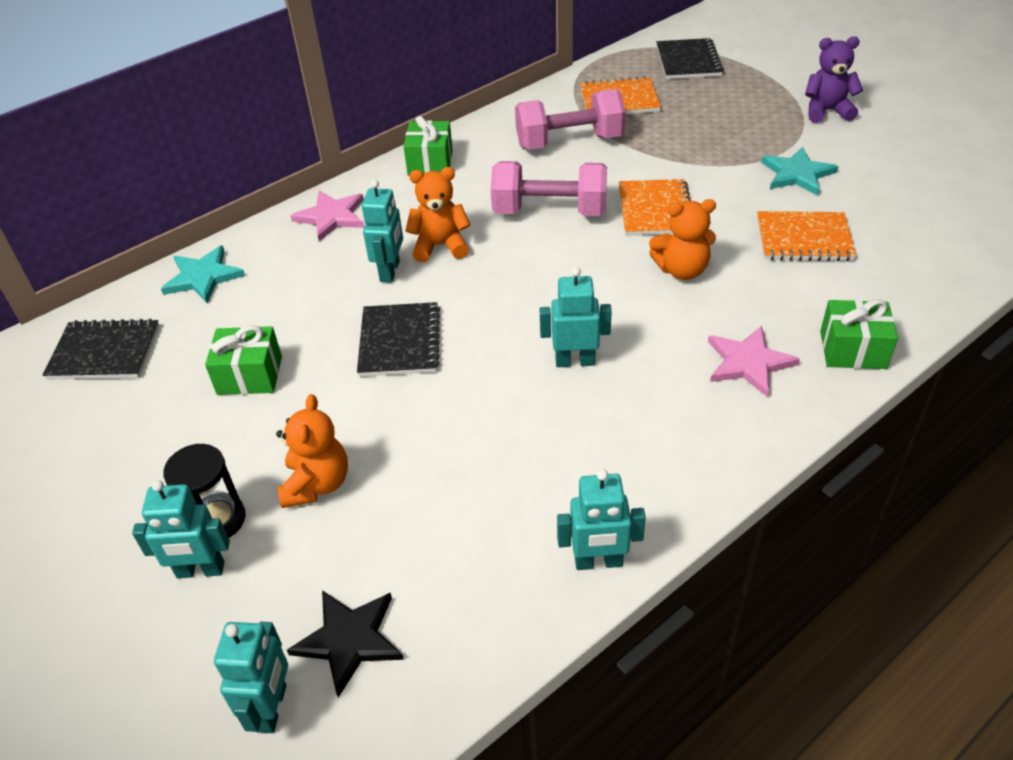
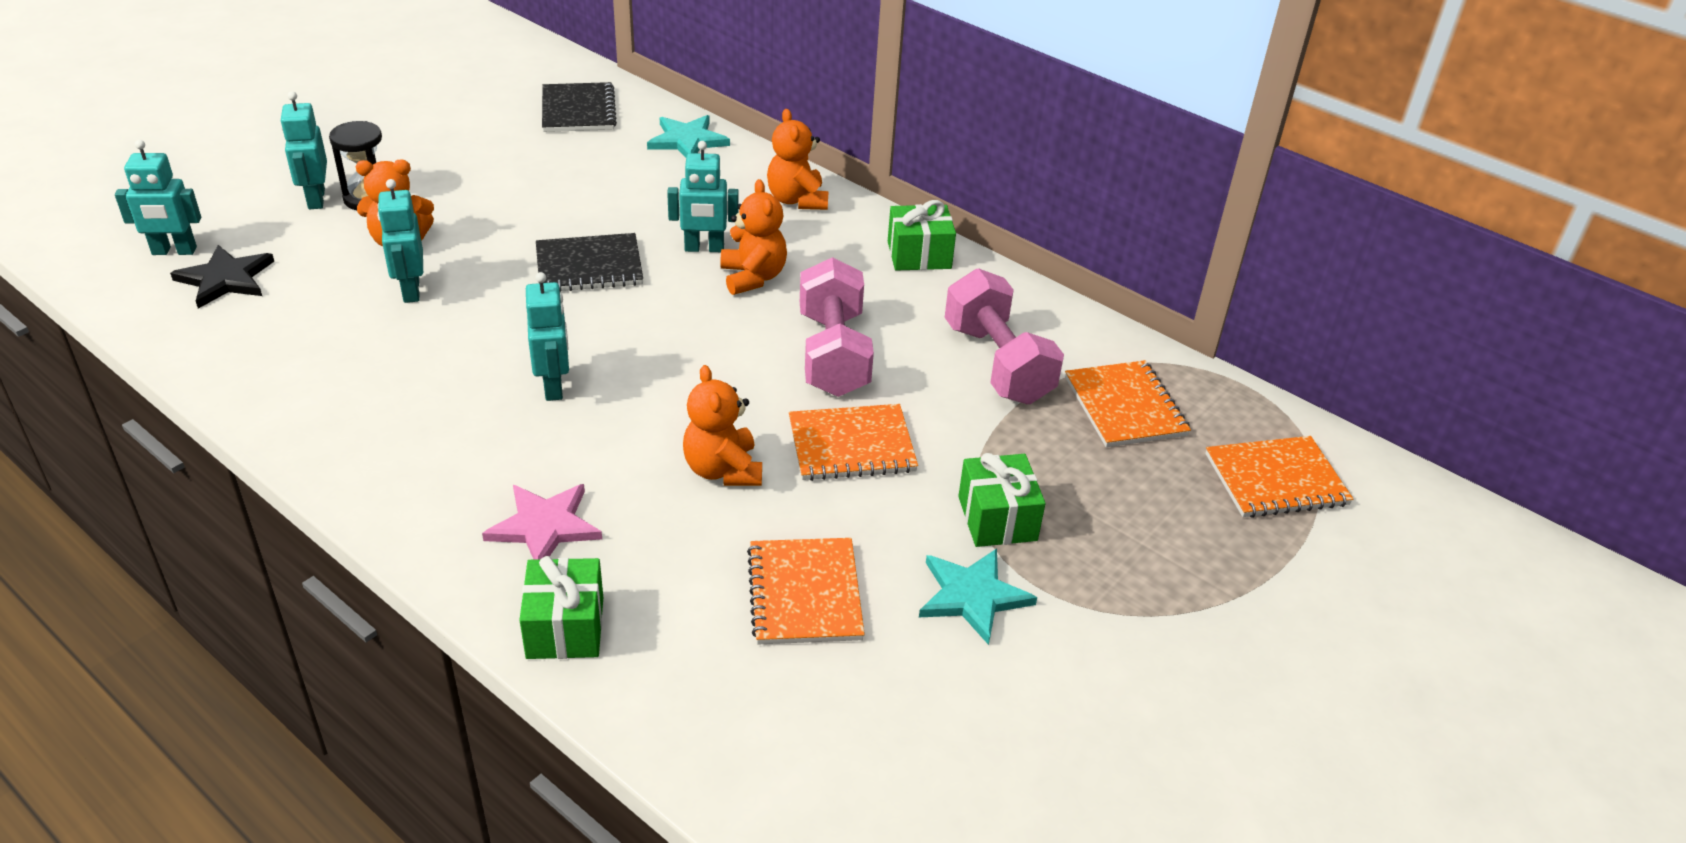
camera: 75 degrees right, 5 degrees down
(249, 375) = (543, 187): green gift -> green gift (997, 518)
(331, 217) = (797, 200): pink star -> orange teddy bear
(598, 562) = (270, 412): turquoise robot -> turquoise robot (410, 290)
(688, 61) = (1276, 480): black notebook -> orange notebook
(827, 111) = (1177, 646): purple teddy bear -> none

